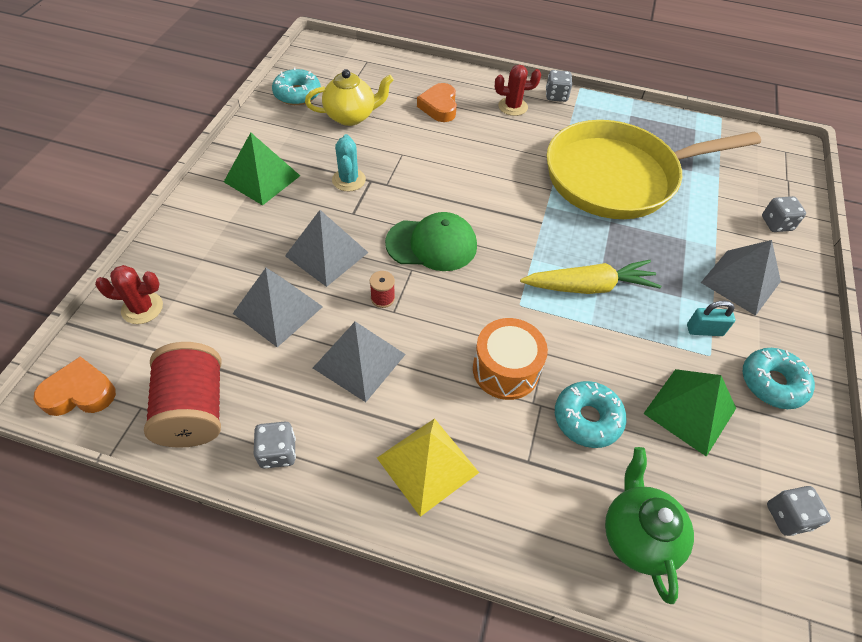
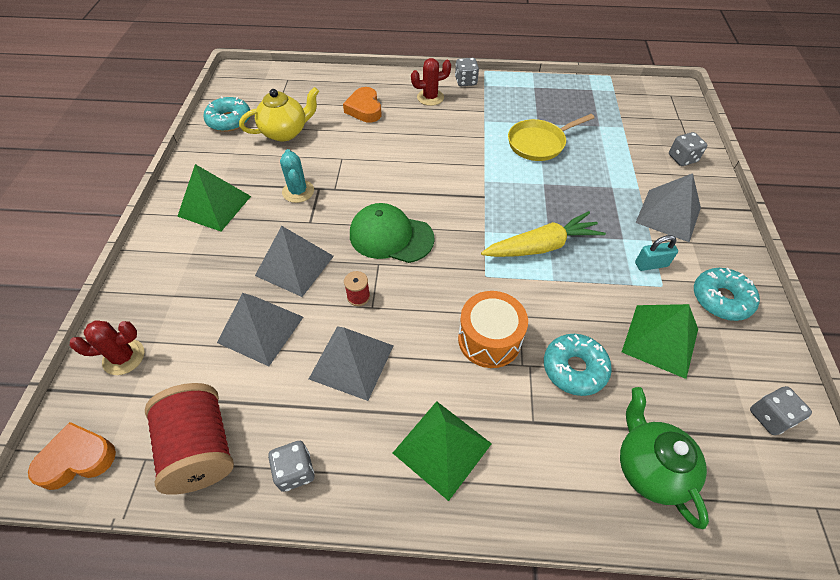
camera: 10 degrees left, 0 degrees up
(427, 464) = (442, 448): yellow pyramid -> green pyramid
(432, 244) = (391, 236): green cap -> green cap turned 150 degrees counterclockwise
(618, 177) = (539, 143): yellow pan -> yellow pan, size x0.48

